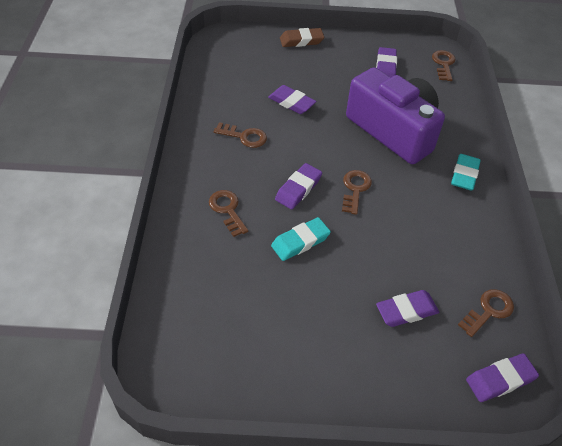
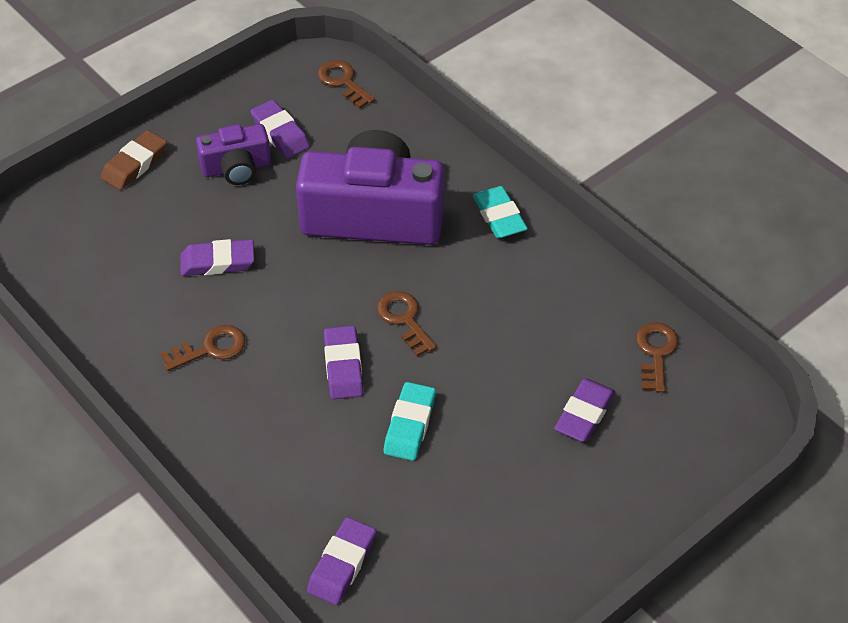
camera: 40 degrees left, 0 degrees up
(227, 210) = (292, 452): brown key -> none
(347, 69) = (236, 168): none -> purple camera
(500, 380) = (723, 413): purple eraser -> purple eraser (342, 564)

